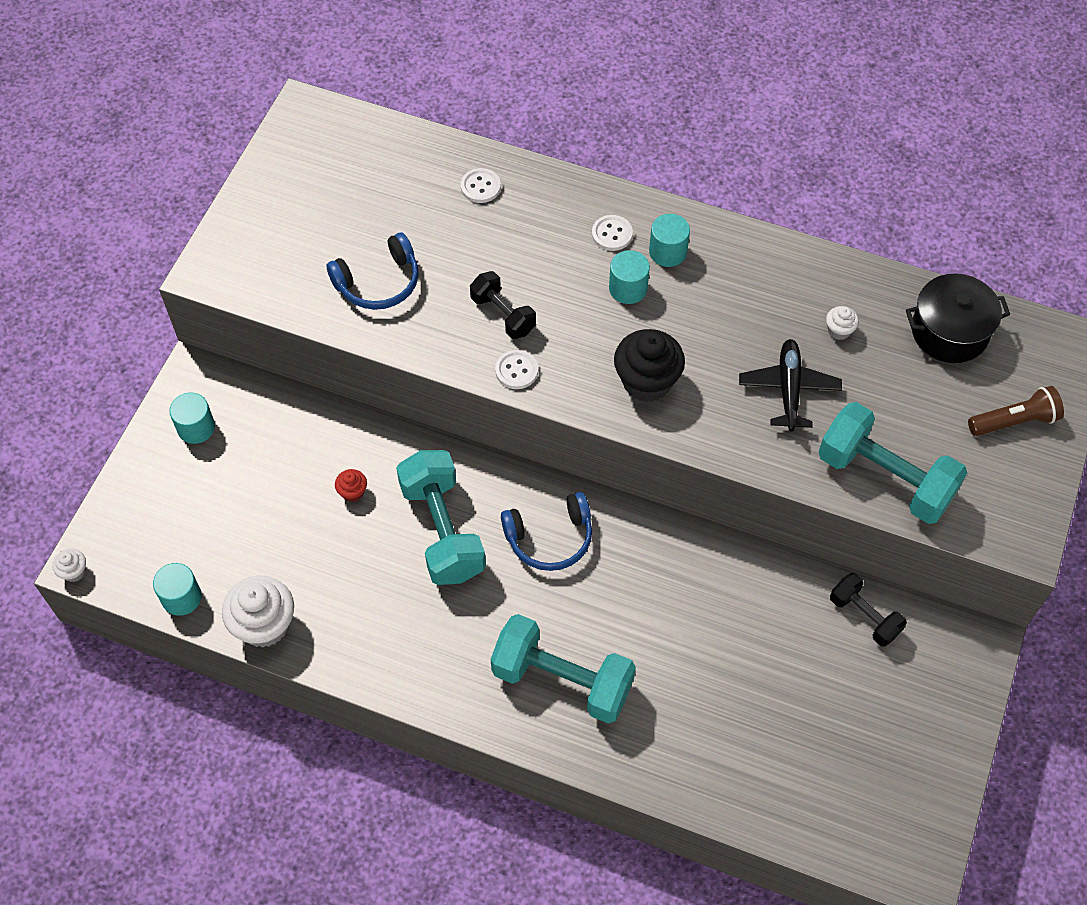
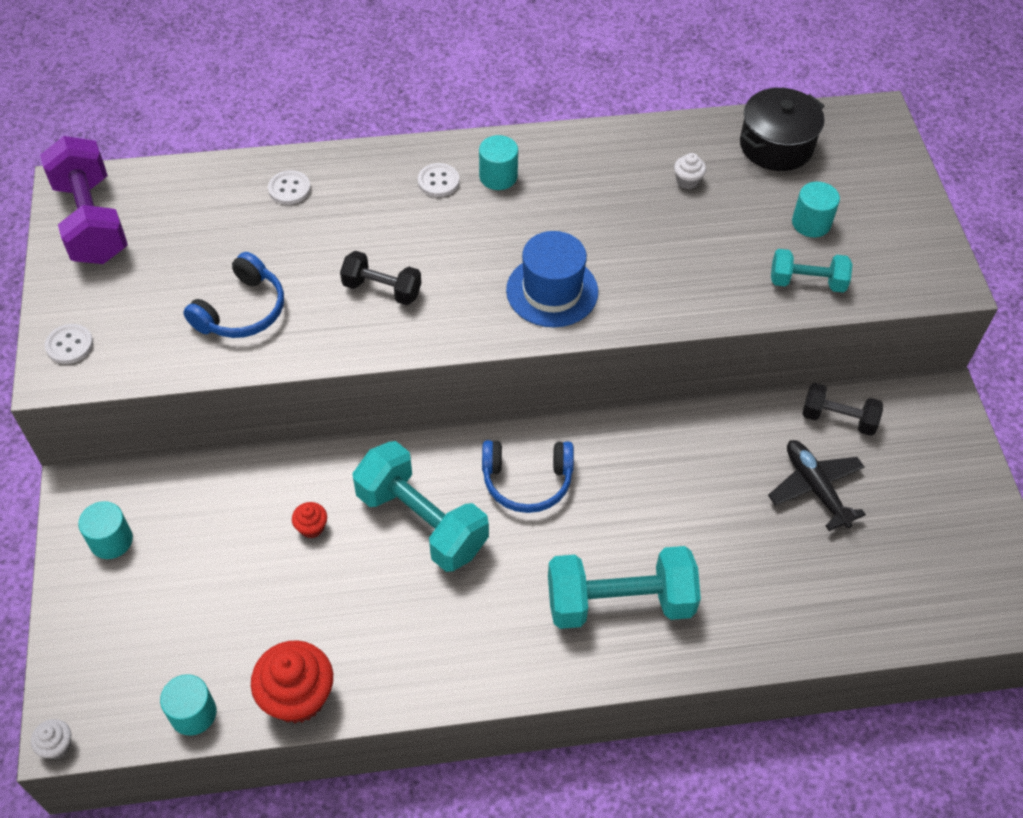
camera: 30 degrees left, 5 degrees down
(264, 625) = (298, 697): white cupcake -> red cupcake
(305, 148) = (92, 221): none -> purple dumbbell
(516, 370) = (426, 332): white button -> white button (69, 345)
(550, 538) = (527, 481): blue headphones -> blue headphones turned 45 degrees clockwise
(628, 288) = (483, 220): turquoise cylinder -> turquoise cylinder (811, 223)
(647, 381) = (552, 291): black cupcake -> blue hat
(788, 389) = (678, 245): black plane -> black plane (815, 488)
(885, 478) = (807, 282): turquoise dumbbell -> turquoise dumbbell, size x0.56
(1014, 421) = (875, 193): brown flashlight -> none

